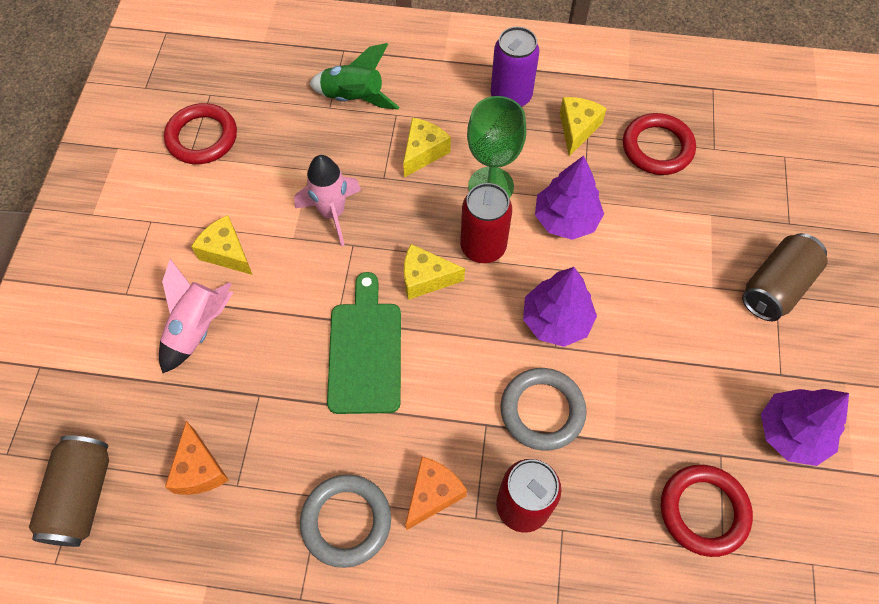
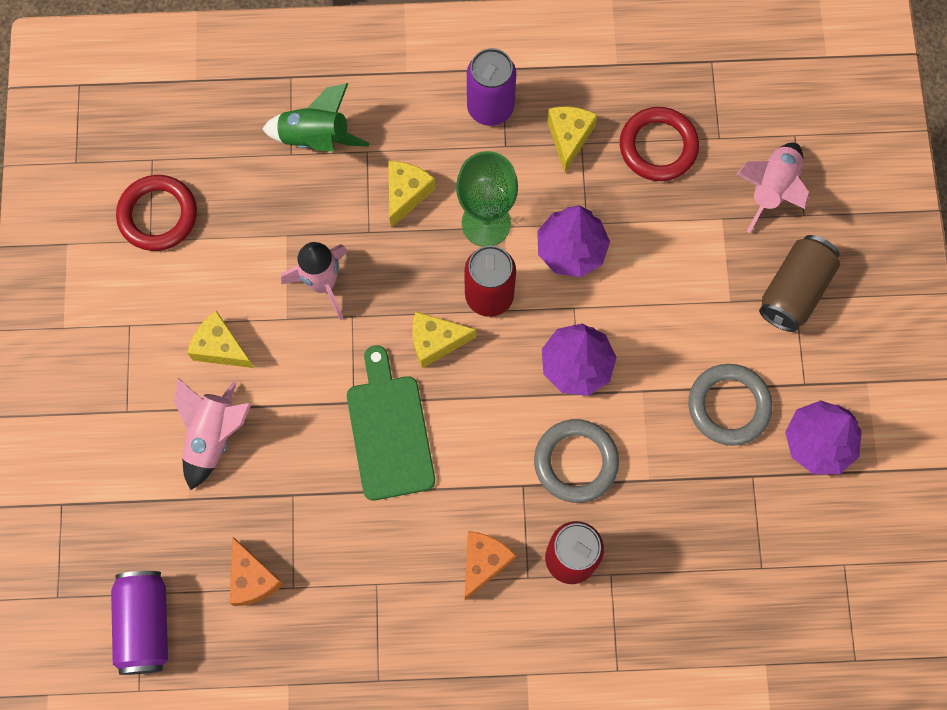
camera: 10 degrees left, 10 degrees up
(82, 496) = (145, 624): brown can -> purple can
(346, 521) = (406, 602): grey ring -> grey ring (728, 406)
(703, 511) = (740, 533): red ring -> none
(759, 197) = (771, 189): none -> pink rocket

